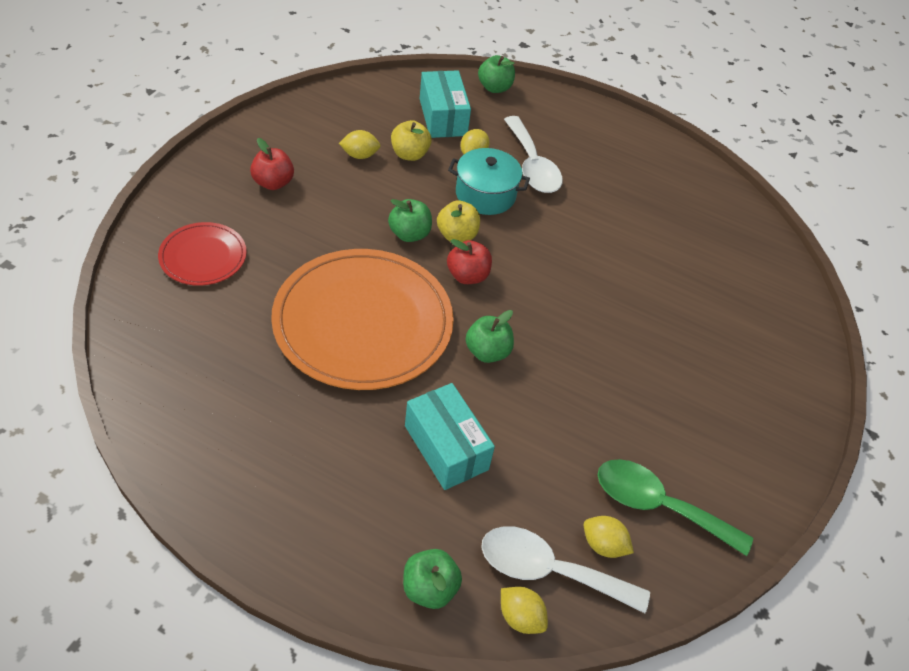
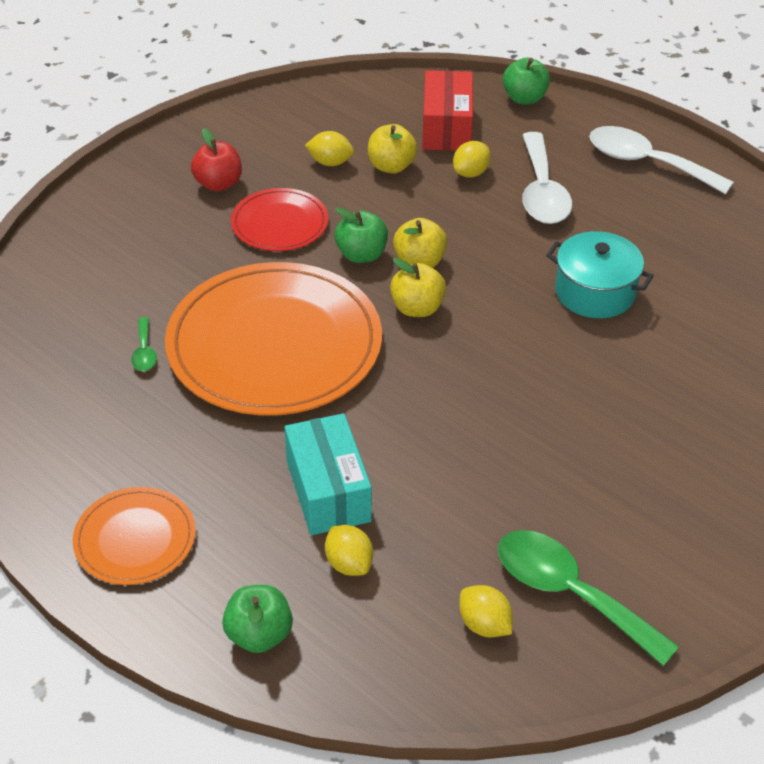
camera: 20 degrees right, 5 degrees down
(203, 256) = (115, 254): red plate -> red plate (279, 223)
(255, 343) = (144, 352): none -> green spoon
(298, 519) = (135, 539): none -> orange plate
(443, 117) = (447, 127): turquoise box -> red box
(467, 276) = (417, 308): red apple -> yellow apple
(485, 194) = (470, 219): turquoise pot -> turquoise pot (595, 292)
(487, 352) = (413, 394): green apple -> none
(520, 617) = (355, 683): yellow lemon -> yellow lemon (349, 563)
(549, 571) = (407, 641): white spoon -> white spoon (647, 163)

